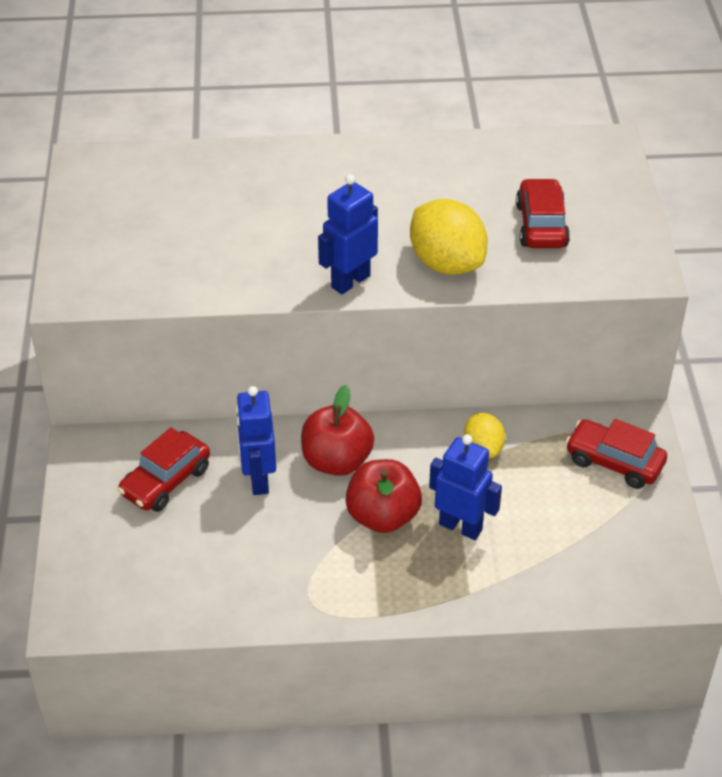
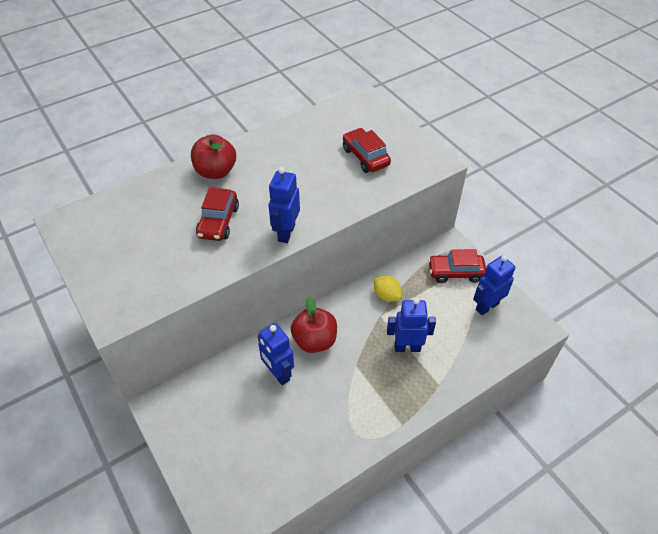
camera: 30 degrees left, 5 degrees up
(166, 481) = (224, 402): red car -> red car (218, 222)
(383, 516) = (362, 362): red apple -> red apple (216, 171)
(446, 263) = (332, 199): yellow lemon -> none
(625, 527) = (487, 306): none -> blue robot

